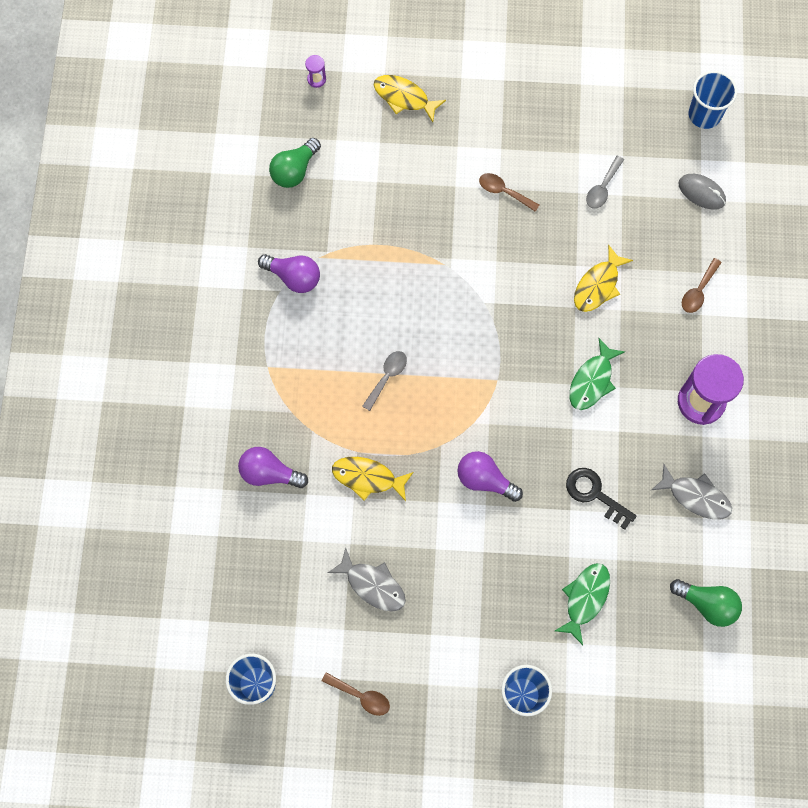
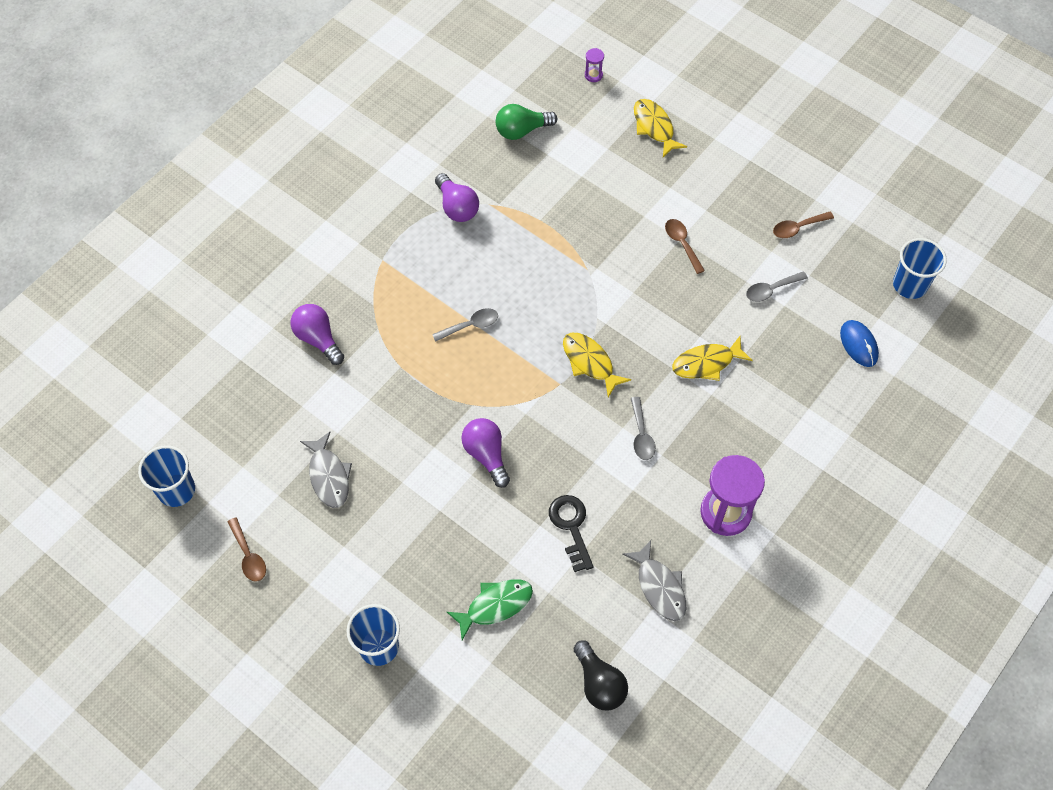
camera: 35 degrees right, 10 degrees down
(368, 478) = (392, 392): yellow fish -> yellow fish (590, 362)
(592, 381) = (641, 435): green fish -> grey spoon
(698, 291) = (794, 421): brown spoon -> brown spoon (798, 228)
(701, 192) = (858, 344): grey mouse -> blue mouse
(707, 604) = (599, 683): green light bulb -> black light bulb

